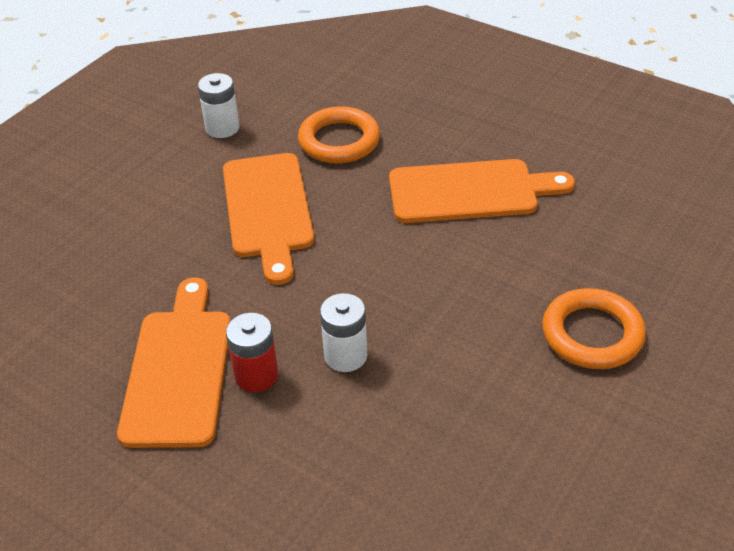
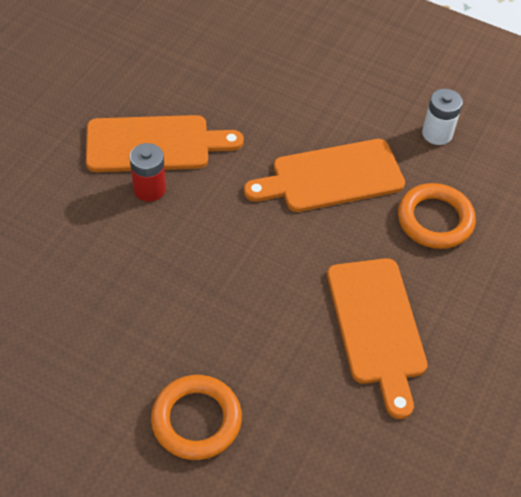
camera: 80 degrees right, 10 degrees up
(345, 356) = (169, 242): white battery -> none

